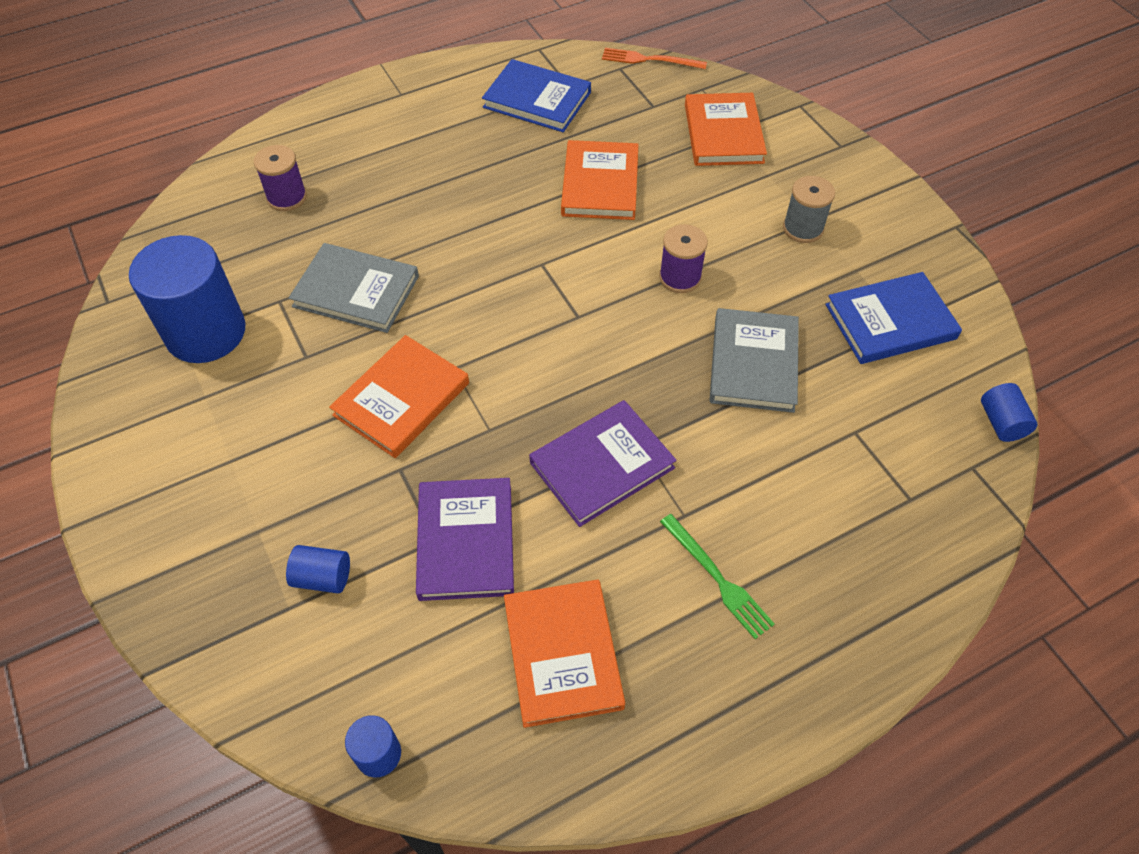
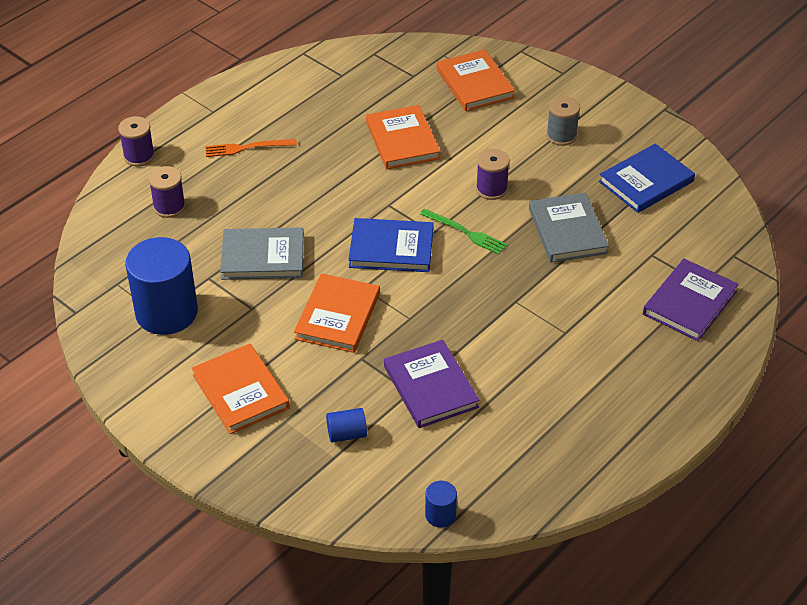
camera: 20 degrees left, 10 degrees down
(290, 127) = (139, 156): none -> purple spool
(537, 100) = (323, 91): blue book -> blue book (391, 248)
(562, 654) = (527, 430): orange book -> orange book (240, 391)
(602, 465) = (497, 318): purple book -> purple book (689, 303)
(649, 60) = (393, 42): orange fork -> orange fork (247, 148)
(717, 578) = (603, 361): green fork -> green fork (465, 232)
(1001, 422) = (741, 224): blue cylinder -> none

